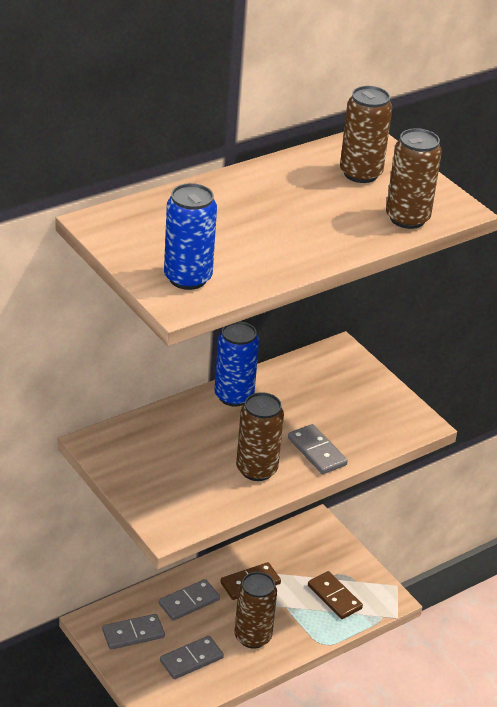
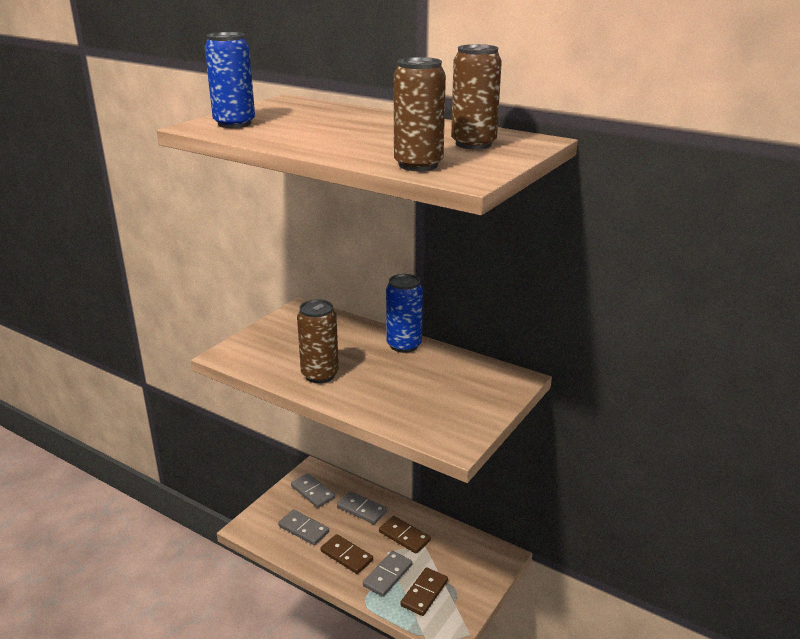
camera: 70 degrees right, 10 degrees down
(252, 637) = (346, 556): brown can -> brown domino
(316, 451) = (365, 397): grey domino -> grey domino (387, 575)

